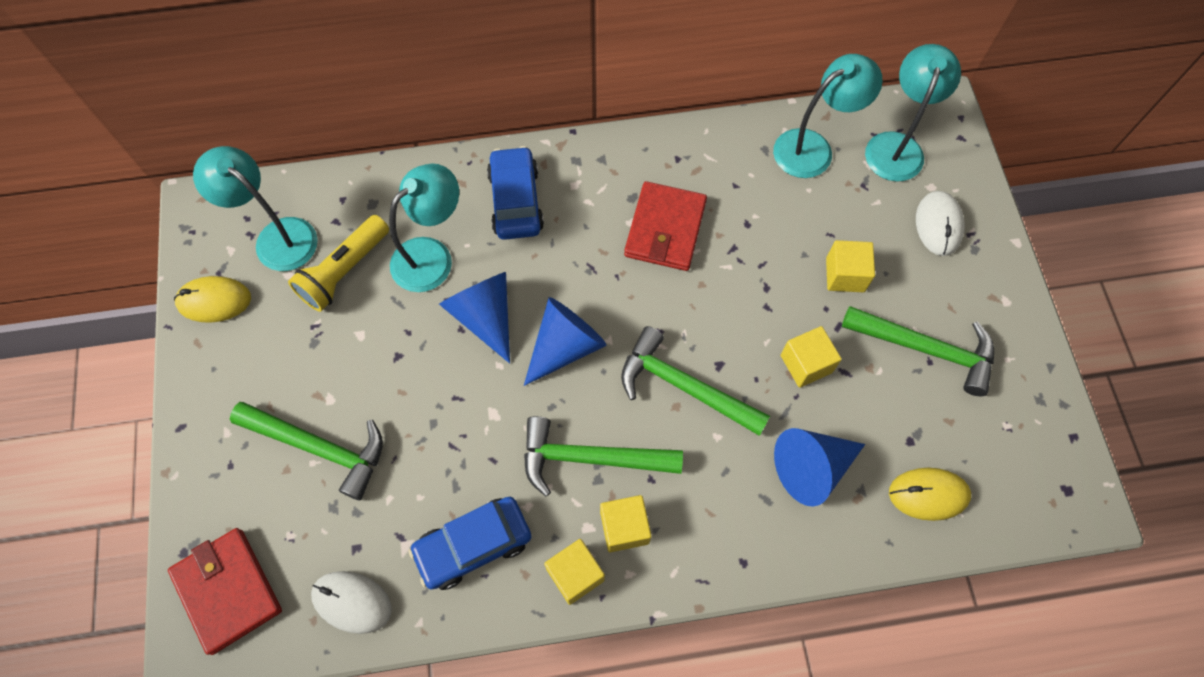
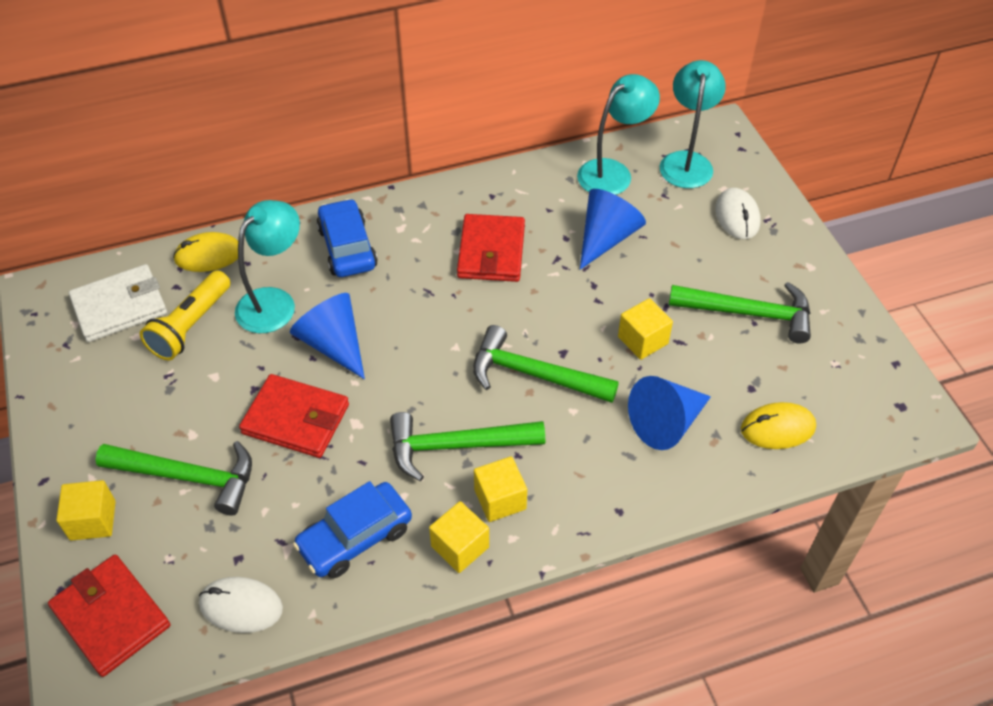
camera: 10 degrees left, 15 degrees down
(214, 301) = (64, 368): yellow mouse -> yellow mouse (208, 255)
(277, 237) = (120, 306): turquoise lamp -> white wallet
(434, 399) = (296, 419): none -> red wallet
(565, 346) = (415, 358): blue cone -> blue cone (606, 238)
(845, 275) = (663, 265): yellow cube -> yellow cube (93, 520)

